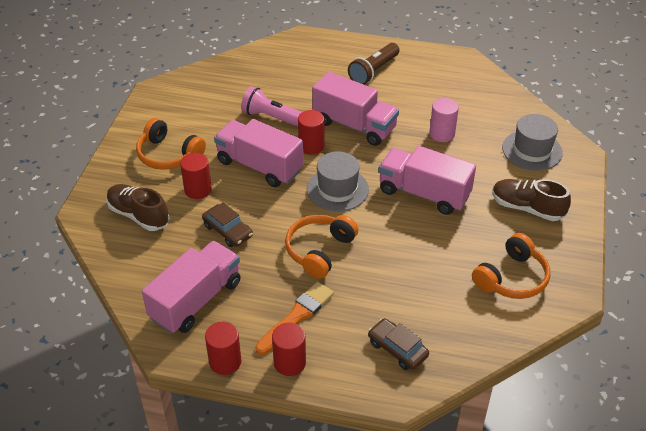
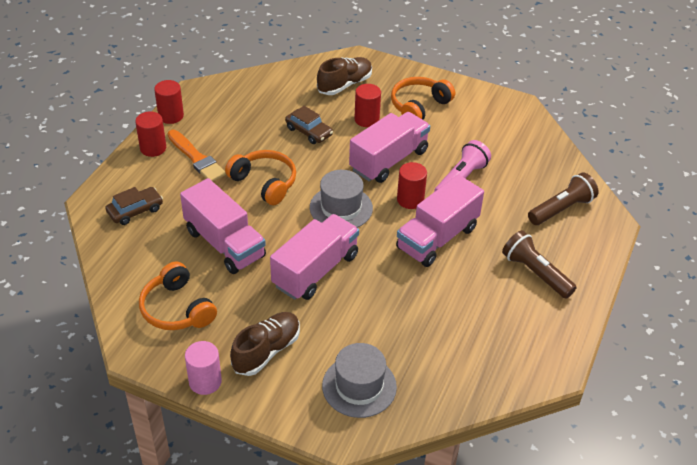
camera: 100 degrees right, 0 degrees up
(196, 300) = (238, 107): pink truck -> pink truck (224, 244)
(228, 231) = (309, 131): brown car -> brown car turned 105 degrees counterclockwise
(294, 61) = (561, 209): none -> brown flashlight
(442, 134) = (407, 308): pink cylinder -> pink cylinder (205, 381)

